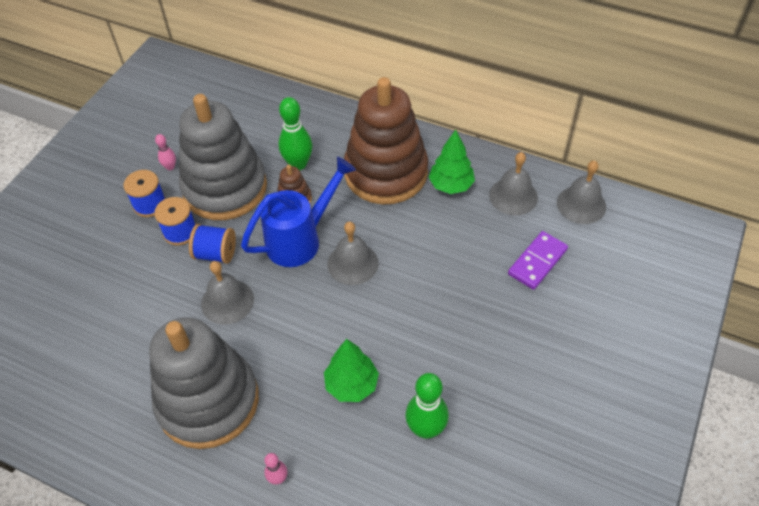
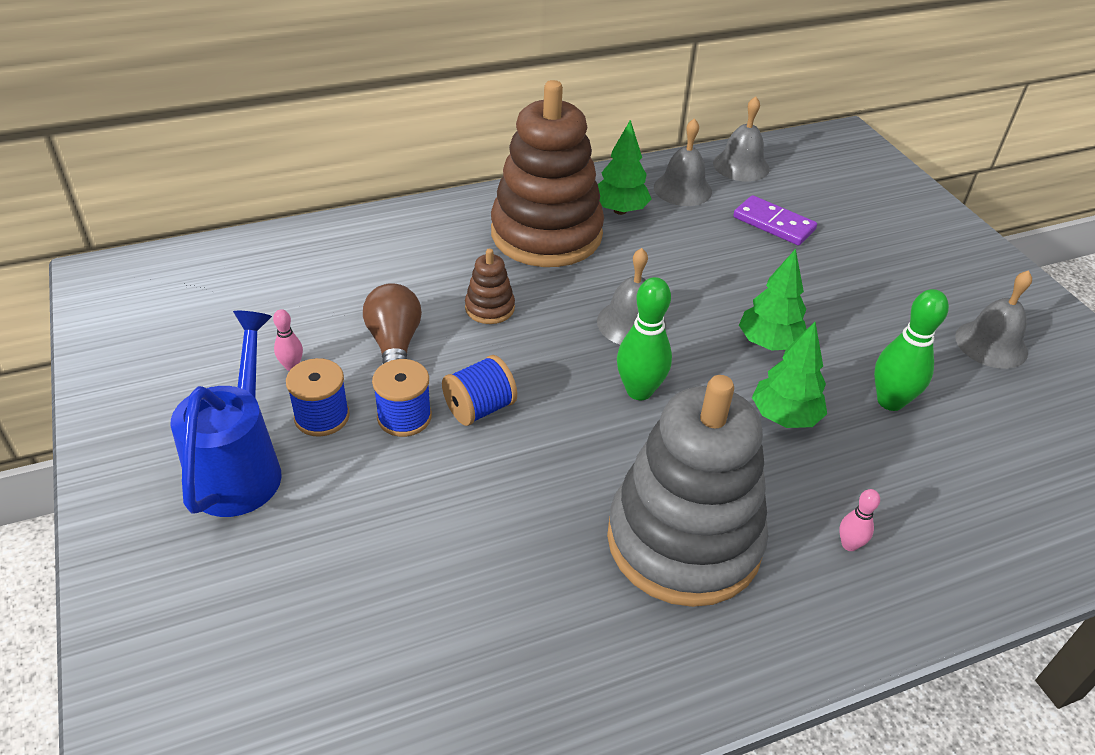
camera: 50 degrees left, 10 degrees down
(225, 188) = (394, 344): grey stacking toy -> brown light bulb
(227, 301) = (561, 440): grey bell -> grey bell (991, 344)
(298, 164) = (445, 276): green bowling pin -> green bowling pin (639, 391)
(300, 239) = (550, 337): blue watering can -> blue watering can (240, 467)
(410, 336) = (769, 343): none -> green tree
(537, 262) = (773, 224): purple domino -> purple domino turned 45 degrees counterclockwise

